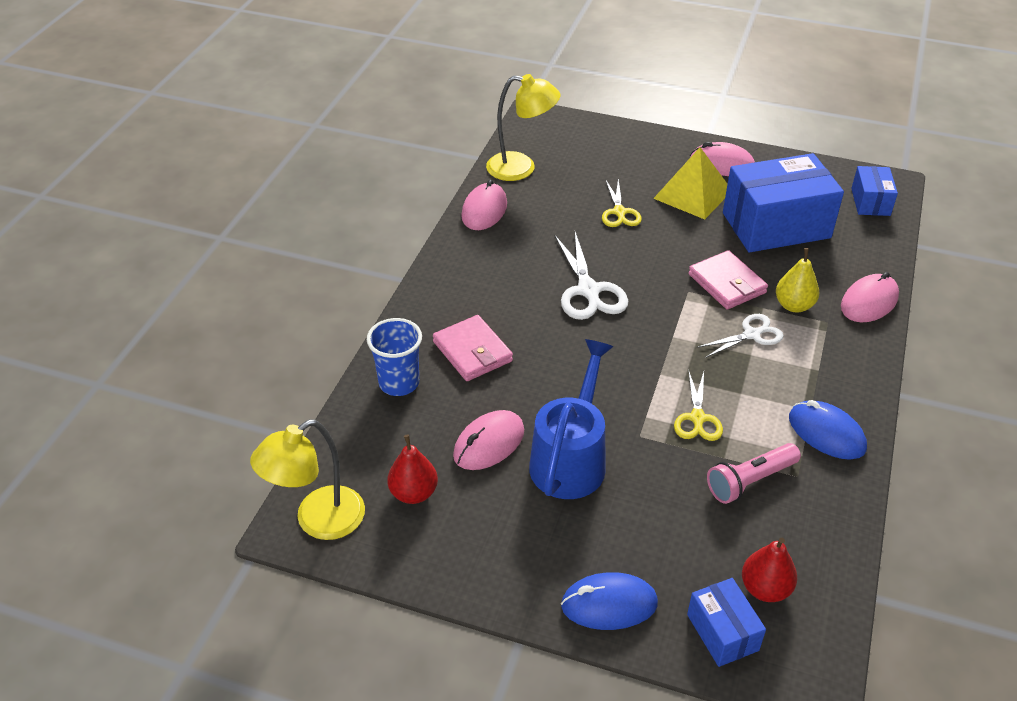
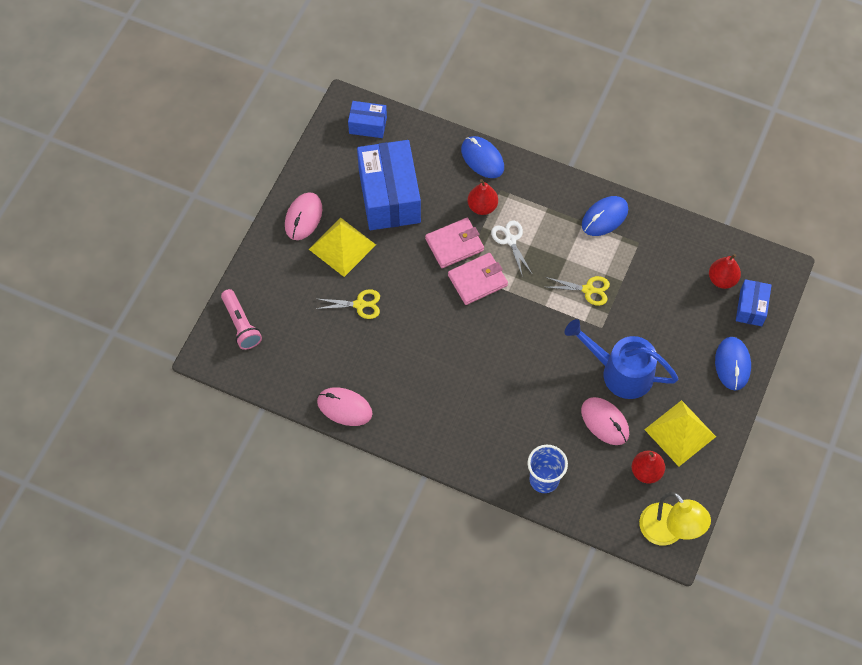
camera: 85 degrees left, 20 degrees up
(472, 352) = (515, 427): pink wallet -> pink wallet (477, 280)
(479, 533) = (680, 433): none -> yellow pyramid
(521, 168) = (287, 373): yellow lamp -> none
(589, 291) = (455, 340): white scissors -> none
(722, 632) = (751, 308): blue box -> blue box turned 60 degrees counterclockwise
(750, 481) = (642, 270): pink flashlight -> pink flashlight (241, 324)
(794, 305) = (482, 206): yellow pear -> red pear
(869, 302) = (482, 158): pink mouse -> blue mouse

